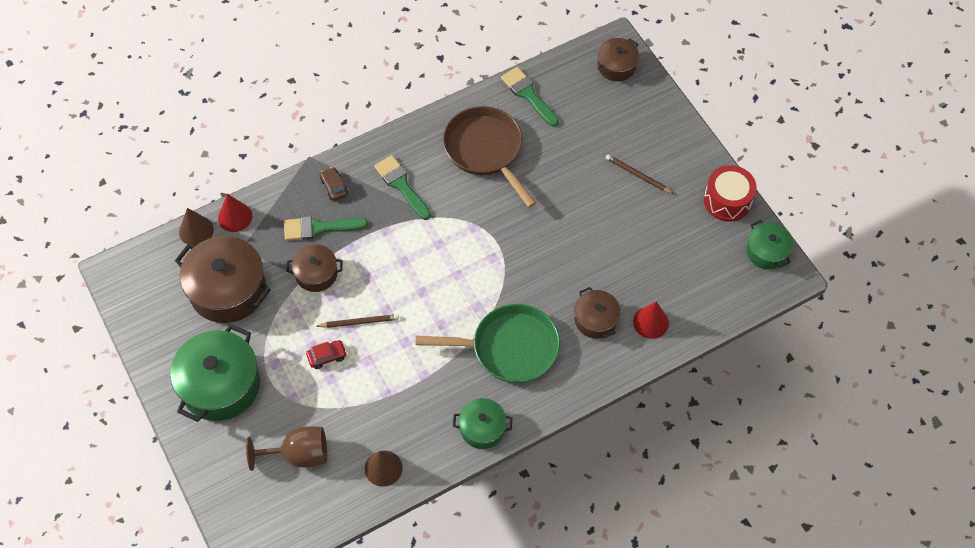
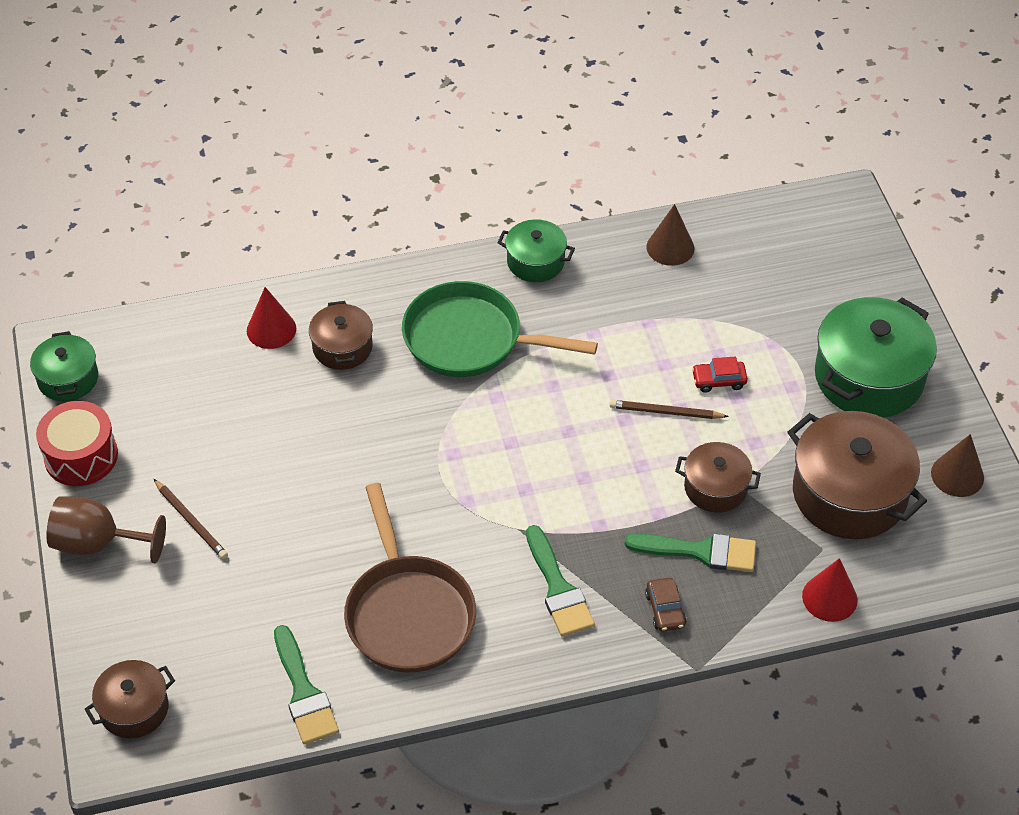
camera: 165 degrees left, 10 degrees down
(196, 230) = (892, 590): brown cone -> brown cone (957, 475)
(299, 454) = (774, 281): brown goblet -> brown goblet (98, 543)

